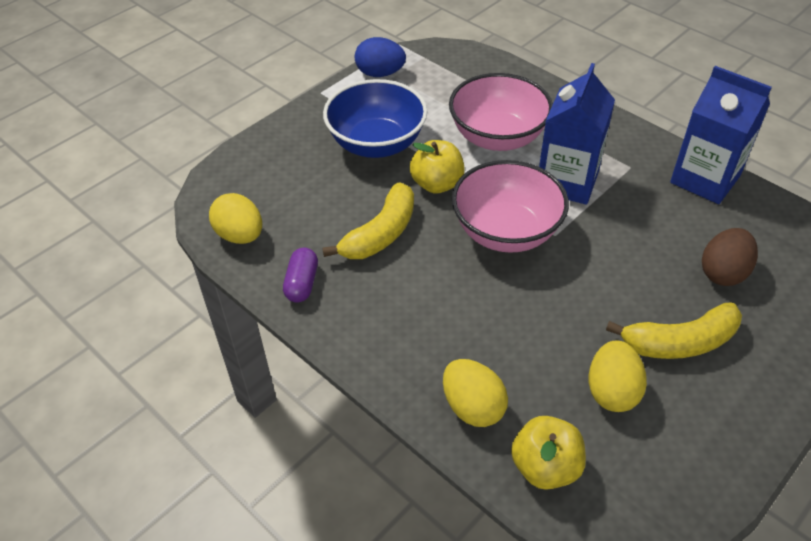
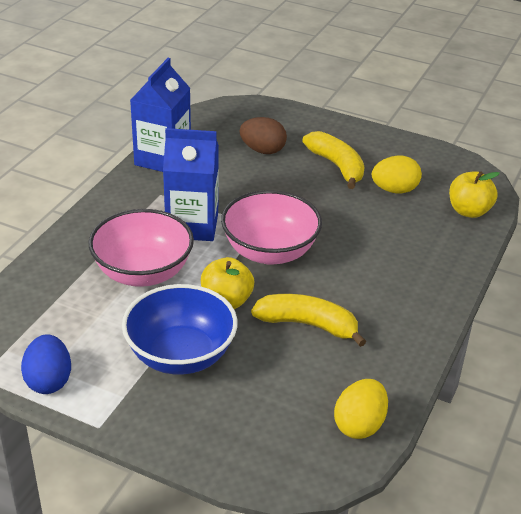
camera: 110 degrees left, 10 degrees down
(302, 283) = (393, 361): purple capsule -> none
(473, 407) = (447, 246): yellow egg -> none

